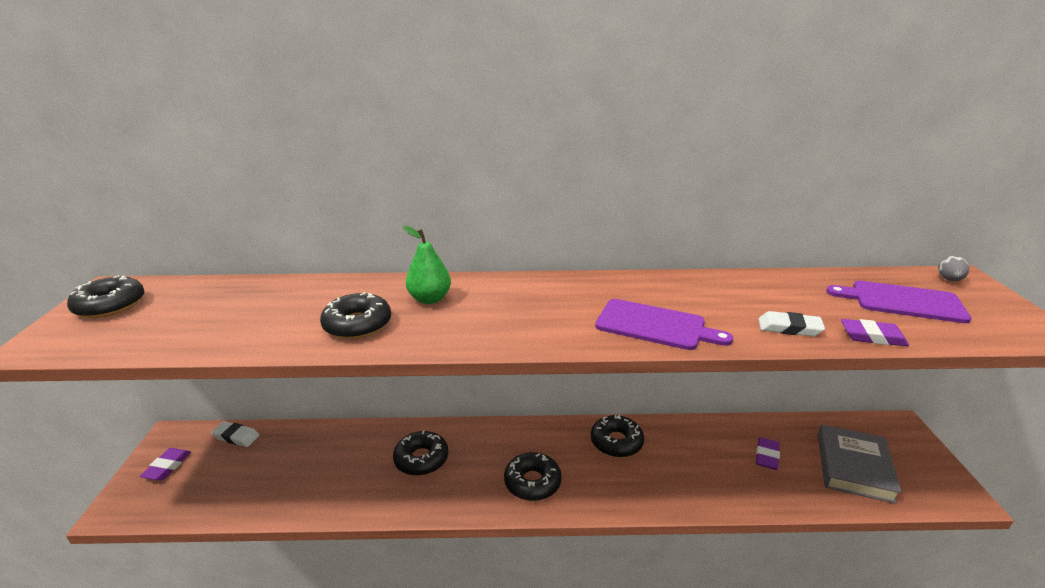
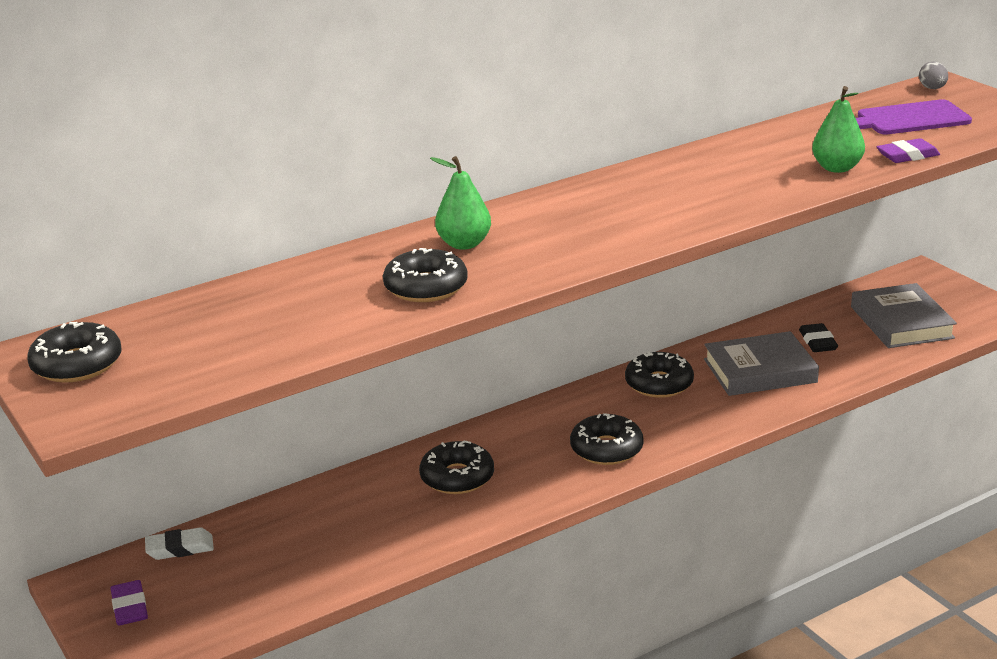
camera: 30 degrees left, 0 degrees up
(655, 325) = (721, 200): purple cutting board -> none
(700, 463) = (760, 371): none -> grey book
(767, 456) = (817, 342): purple eraser -> black eraser
(789, 328) = (837, 168): white eraser -> green pear

